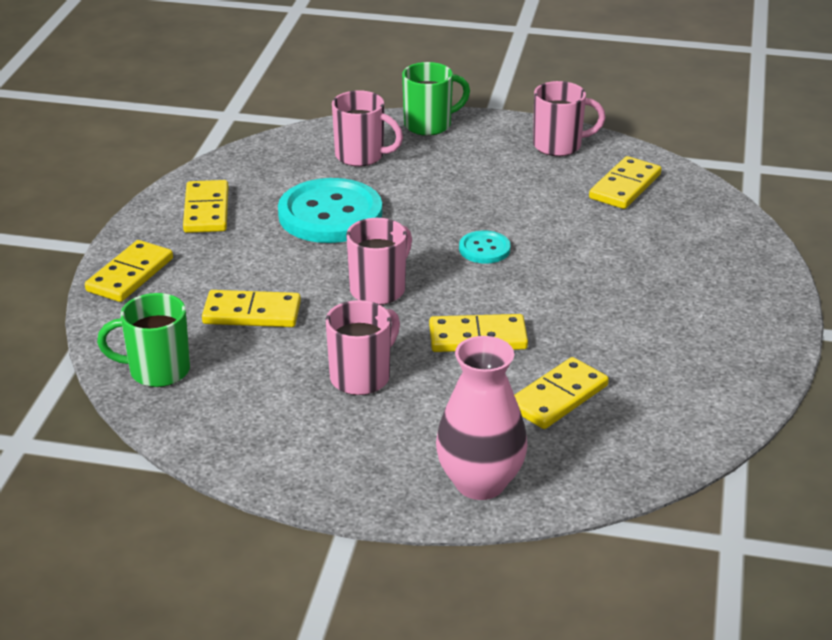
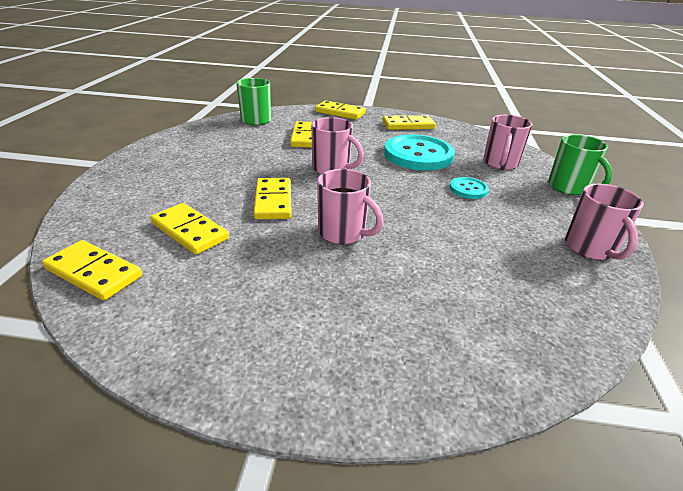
camera: 85 degrees right, 0 degrees up
(361, 377) = (237, 164): pink mug -> pink mug (343, 233)
(480, 483) = (110, 198): pink vase -> none
(484, 249) = (392, 206): turquoise button -> turquoise button (468, 189)
(625, 186) = (538, 287): yellow domino -> yellow domino (94, 273)

